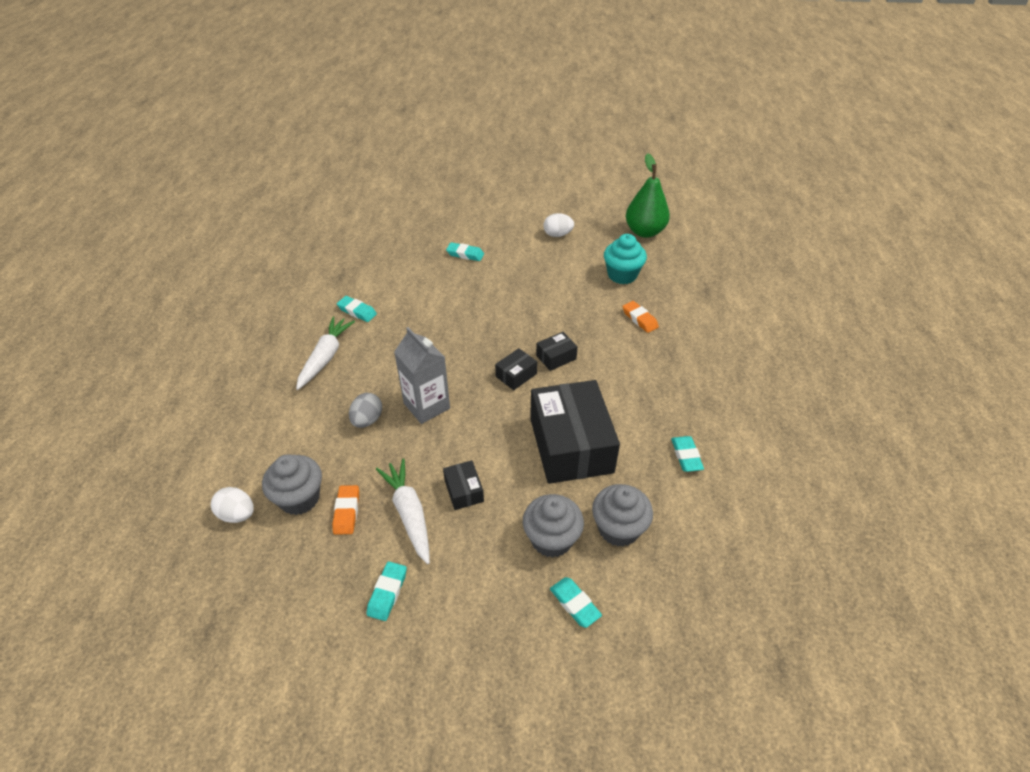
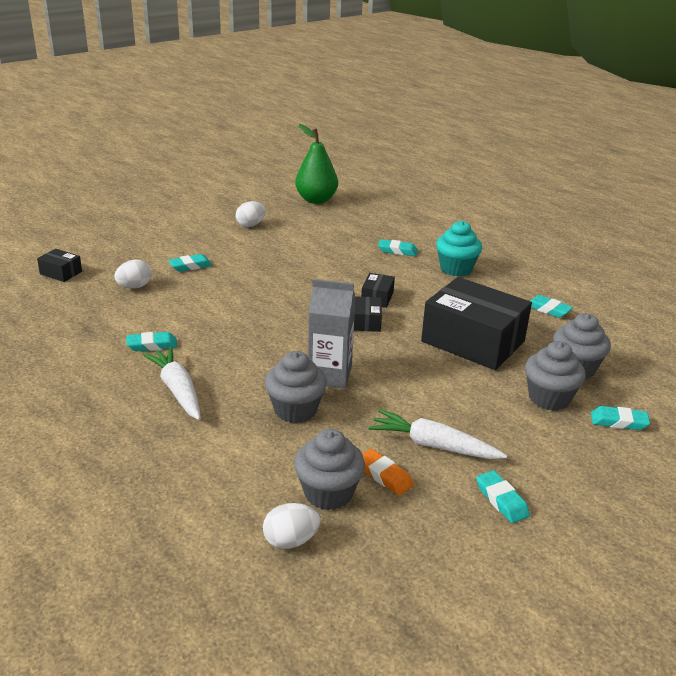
camera: 45 degrees left, 15 degrees down
(367, 420) = (295, 410): grey egg -> grey cupcake
(408, 255) = (134, 287): none -> white egg
(464, 491) = (448, 408): black box -> black box (61, 273)
(622, 275) = (342, 231): turquoise cupcake -> turquoise cupcake (456, 269)
(639, 319) = (397, 251): orange eraser -> turquoise eraser

